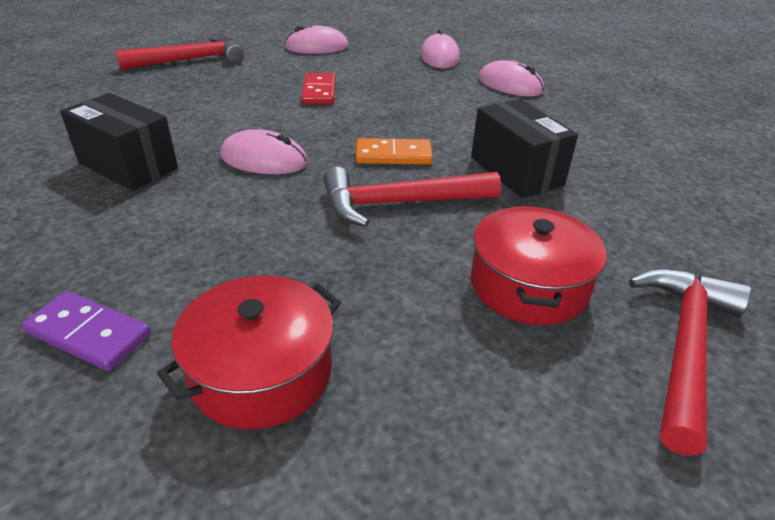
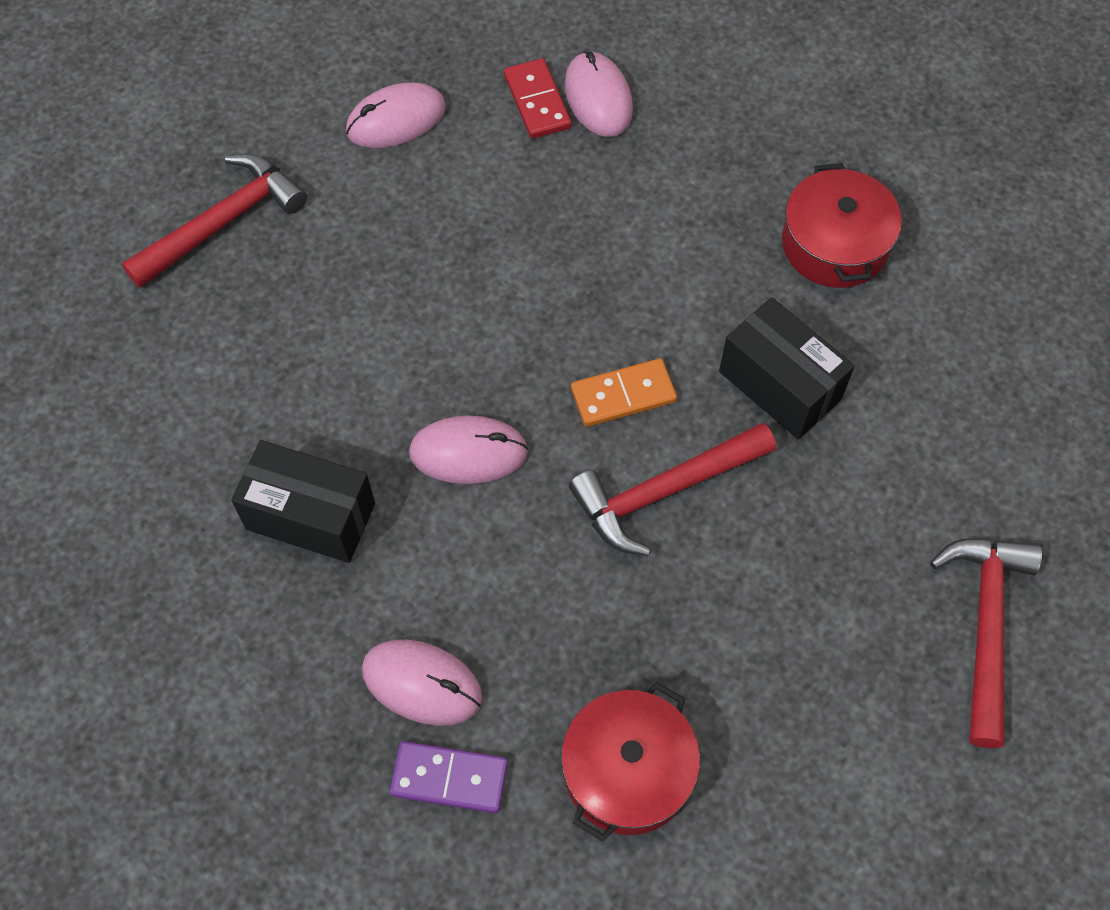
camera: 15 degrees left, 25 degrees up
(319, 92) = (462, 263): red domino -> red domino (537, 101)
(510, 85) = (725, 161): pink mouse -> pink mouse (422, 684)
(529, 285) = (834, 586): red pot -> red pot (835, 244)

